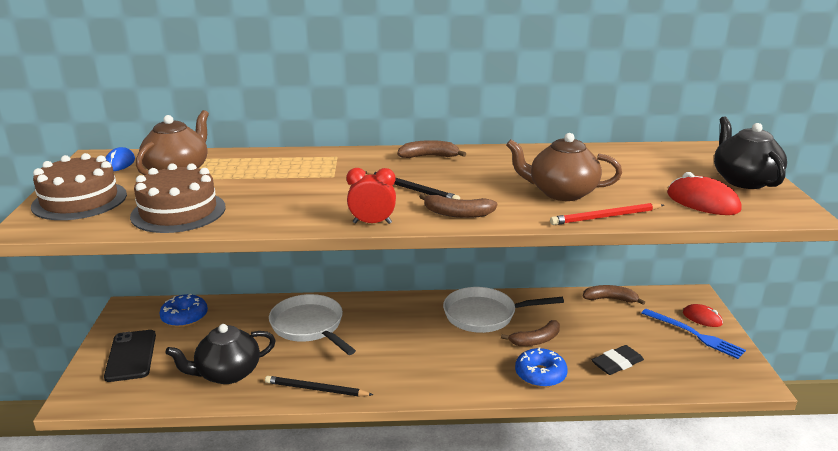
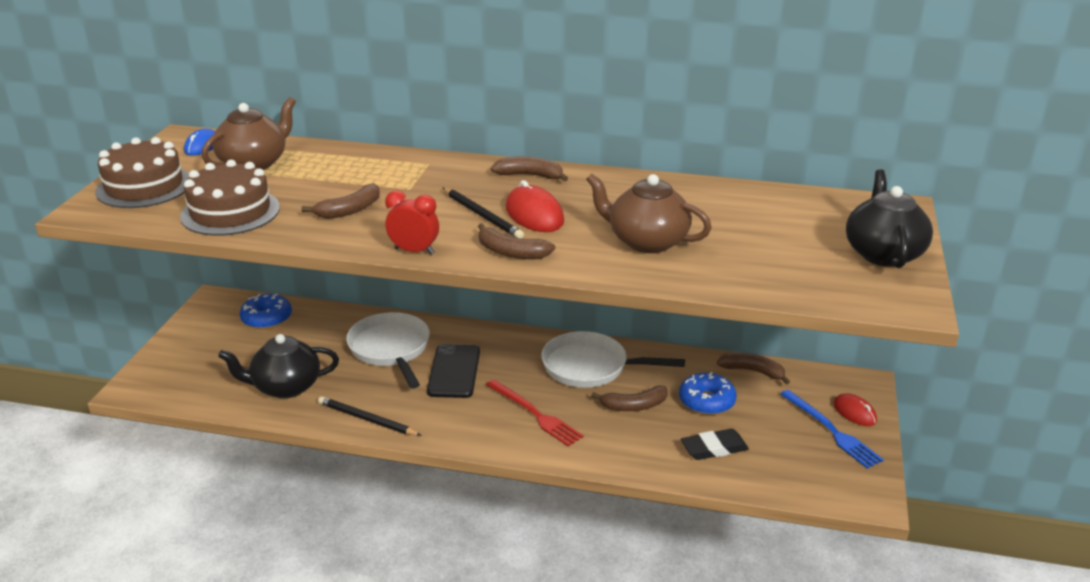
camera: 15 degrees right, 5 degrees up
(131, 356) = (199, 352): black phone -> black phone (454, 371)
(291, 198) = (349, 210): none -> brown banana
(460, 360) = (535, 414): none -> red fork
(540, 375) = (617, 446): blue donut -> blue donut (706, 401)
(605, 217) = (673, 278): red pencil -> none
(702, 202) = (805, 275): red mouse -> red mouse (534, 215)

